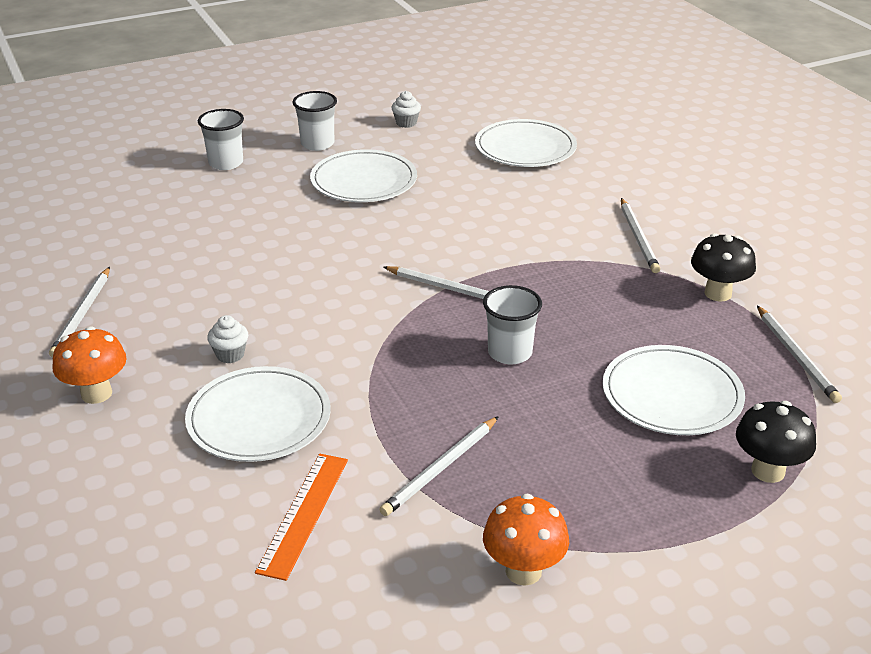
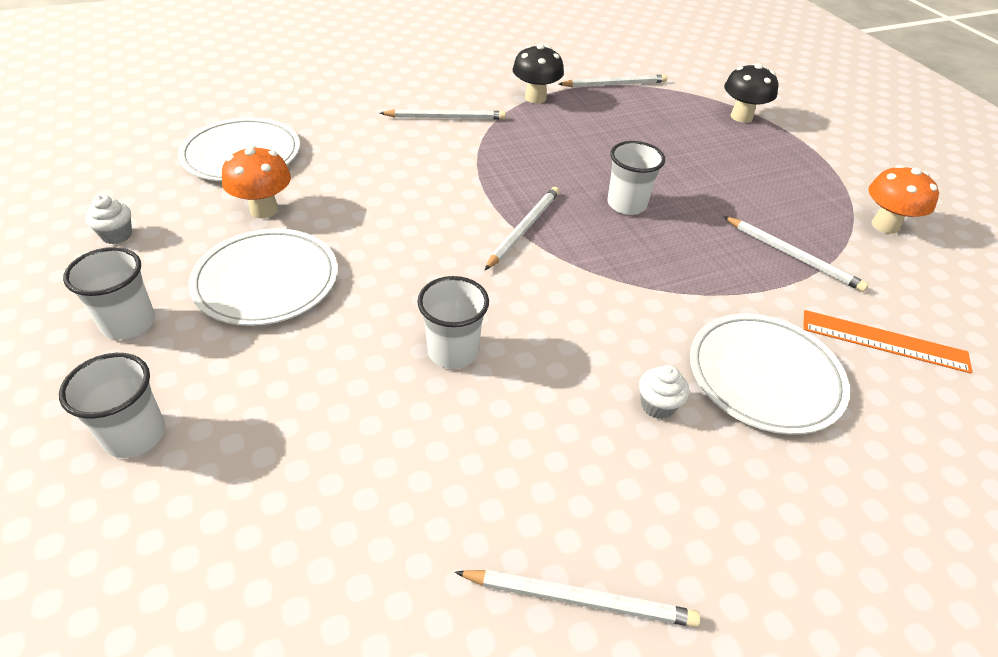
camera: 90 degrees left, 10 degrees up
(96, 394) = (762, 547): orange mushroom -> orange mushroom (264, 210)
(291, 261) = (453, 351): none -> white cup
(672, 395) = (669, 137): white plate -> none

